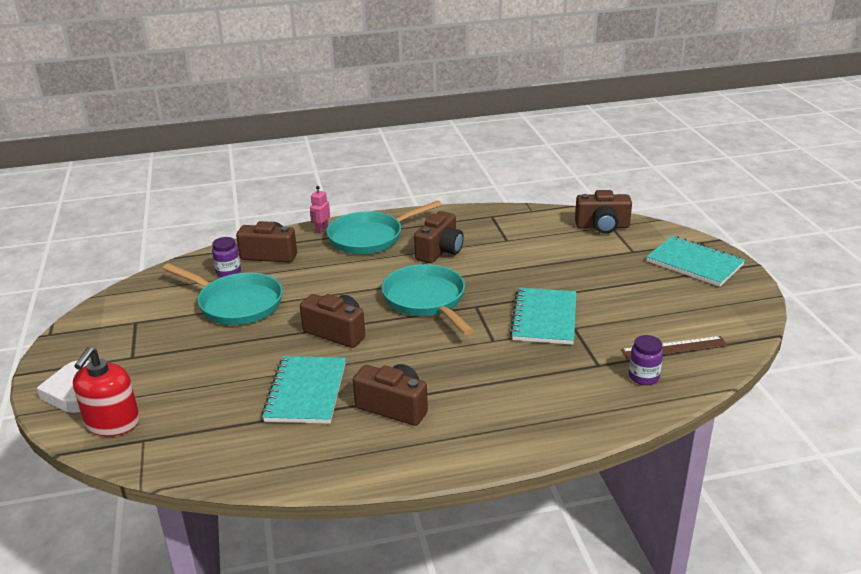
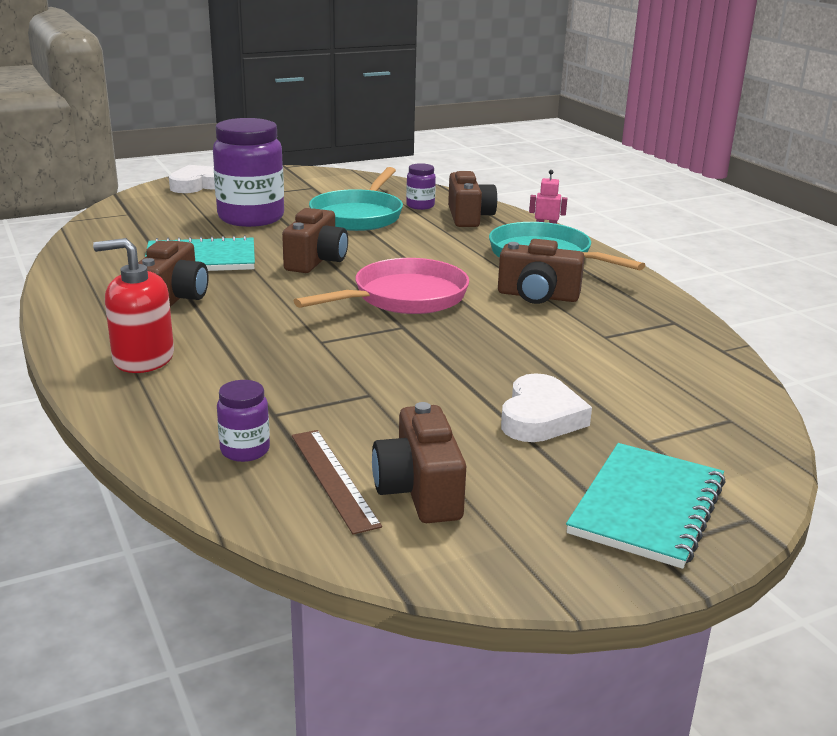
camera: 75 degrees right, 5 degrees down
(112, 423) = (154, 201): red soap dispenser -> red soap dispenser (143, 358)
(207, 361) = (251, 218): none -> purple jar
(426, 300) = (404, 298): turquoise pan -> pink pan
(544, 318) = (388, 372): turquoise notebook -> none
(602, 226) = (720, 411): brown camera -> brown camera (419, 491)
(606, 276) = (540, 417): none -> white heart

